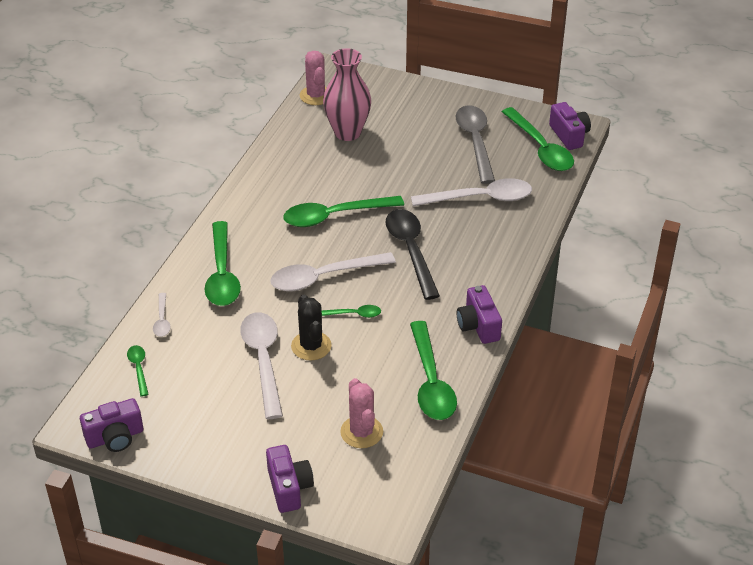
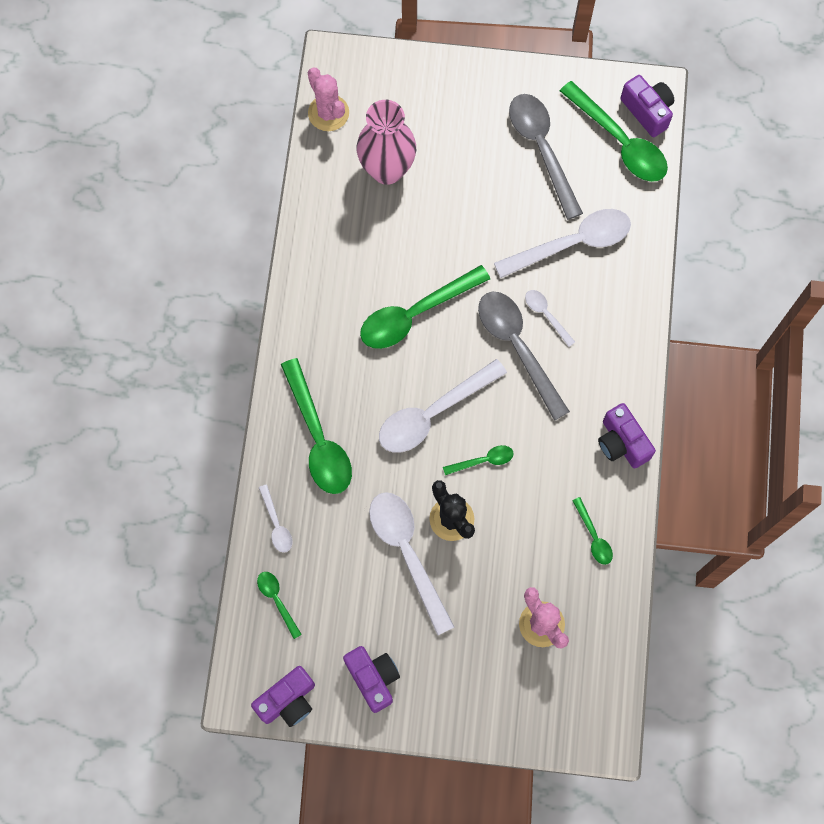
camera: 15 degrees left, 30 degrees up
(289, 488) = (490, 717): purple camera -> purple camera (373, 678)
(411, 250) = (517, 347): black spoon -> grey spoon
(431, 382) = (593, 537): green spoon -> green spoon, size x0.48
(442, 236) = (546, 314): none -> white spoon

